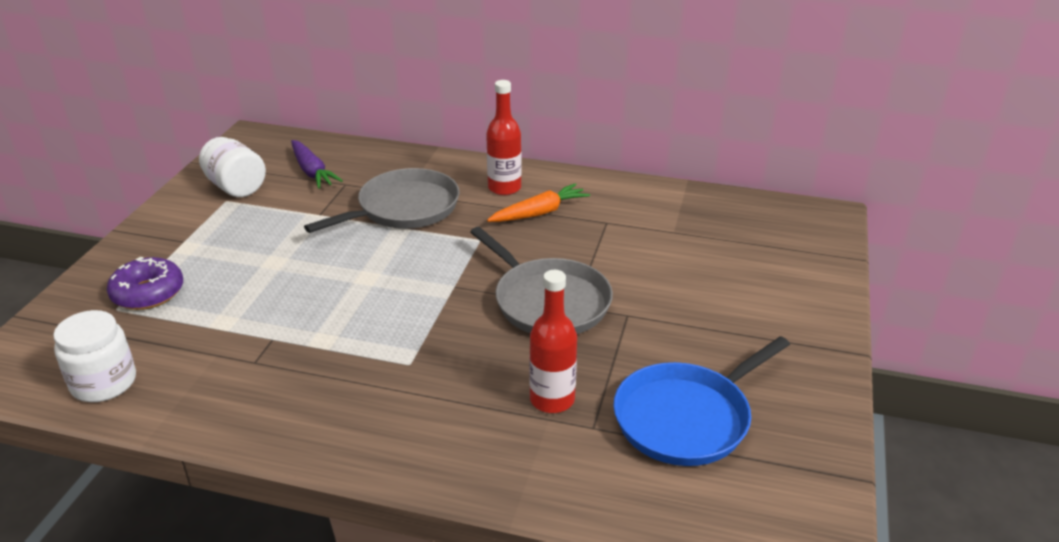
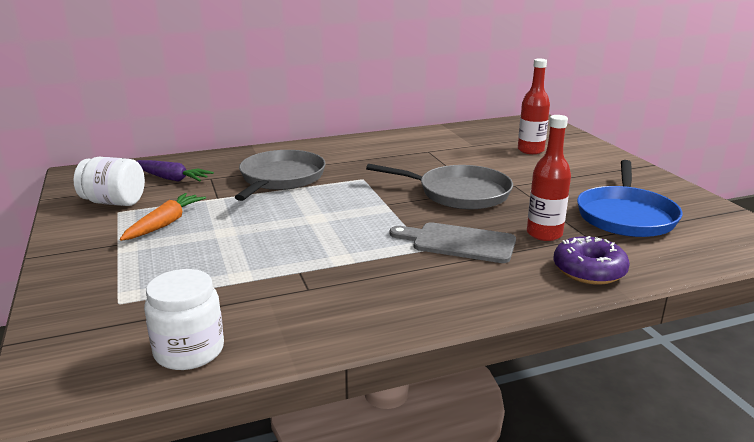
camera: 35 degrees left, 10 degrees down
(148, 293) = (135, 283): purple donut -> purple donut (589, 270)
(450, 370) = (459, 243): none -> grey cutting board
(504, 188) = (335, 152): red bottle -> red bottle (530, 150)
(539, 213) = (379, 157): orange carrot -> orange carrot (165, 224)

